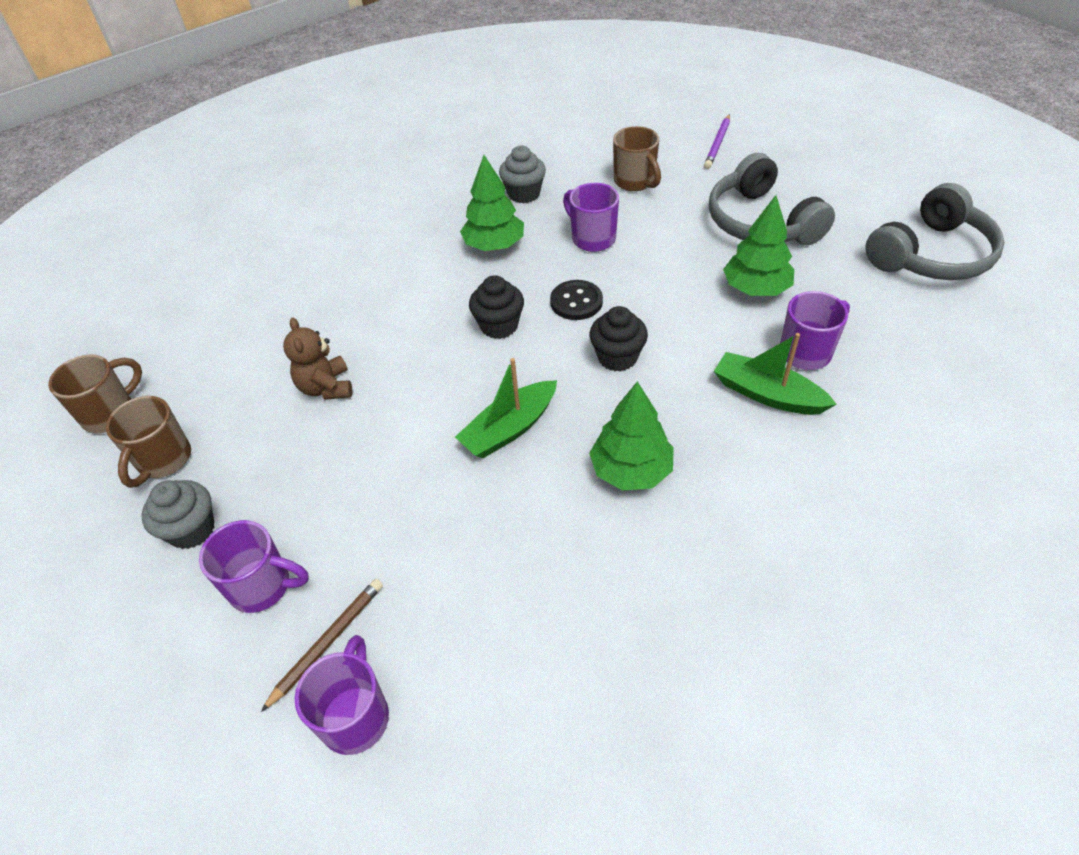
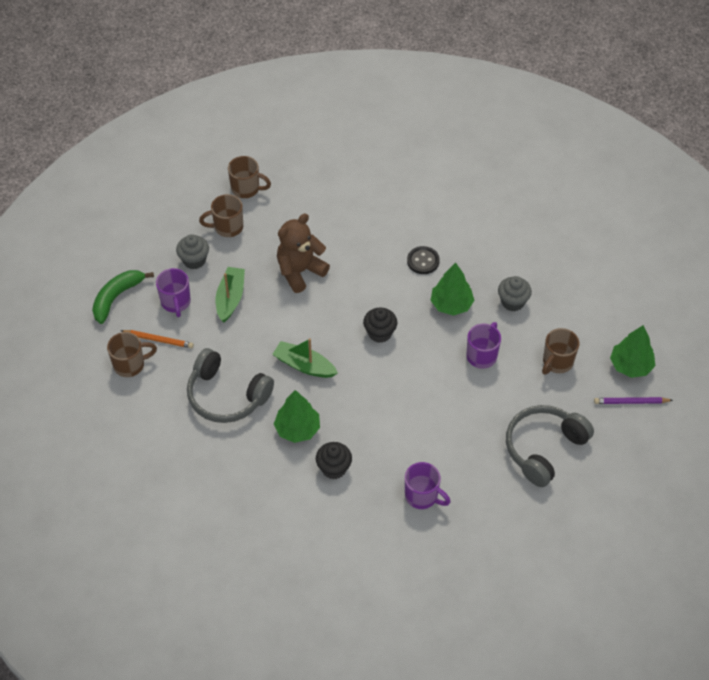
camera: 65 degrees right, 5 degrees up
(173, 697) = (116, 297): none -> green banana
(326, 387) = (300, 271): brown teddy bear -> brown teddy bear, size x1.52
(328, 642) = (158, 340): brown pencil -> orange pencil
(355, 716) = (130, 365): purple mug -> brown mug
(576, 302) = (417, 365): black button -> black button (423, 261)
(617, 357) = (378, 400): black cupcake -> black cupcake (334, 468)
(755, 288) = (471, 458): green tree -> green tree (630, 365)
(767, 394) = (378, 481): green boat -> green boat (230, 298)
(931, 255) = (551, 556): grey headphones -> grey headphones (226, 396)

